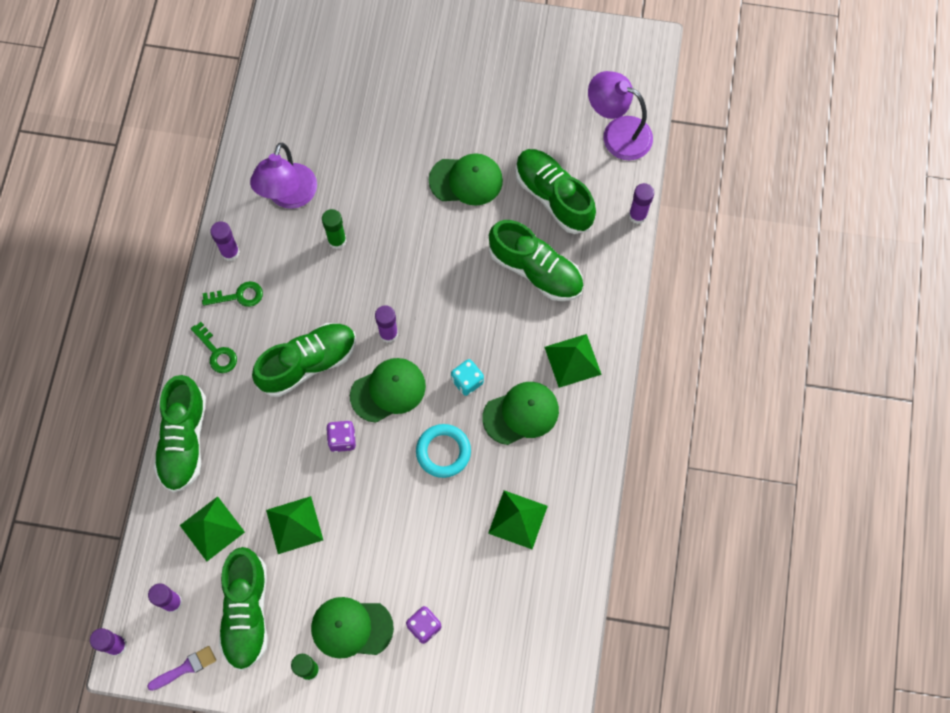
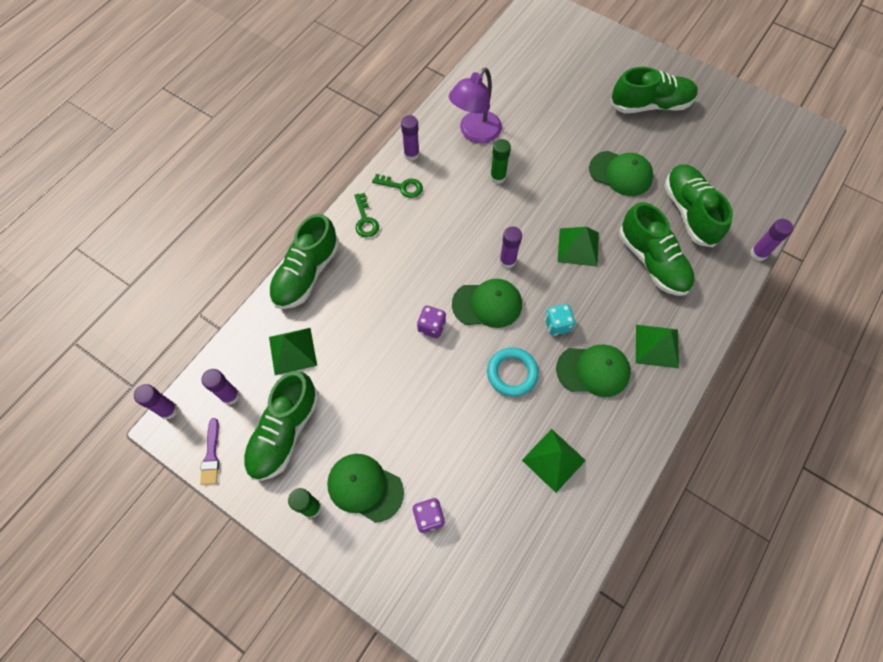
camera: 25 degrees right, 5 degrees down
(185, 668) = (211, 455): purple brush -> purple brush turned 90 degrees clockwise
(294, 524) = (360, 377): green pyramid -> green pyramid (578, 247)
(308, 363) = (432, 257): green shoe -> green shoe (650, 105)
(617, 133) = (762, 186): purple lamp -> none

